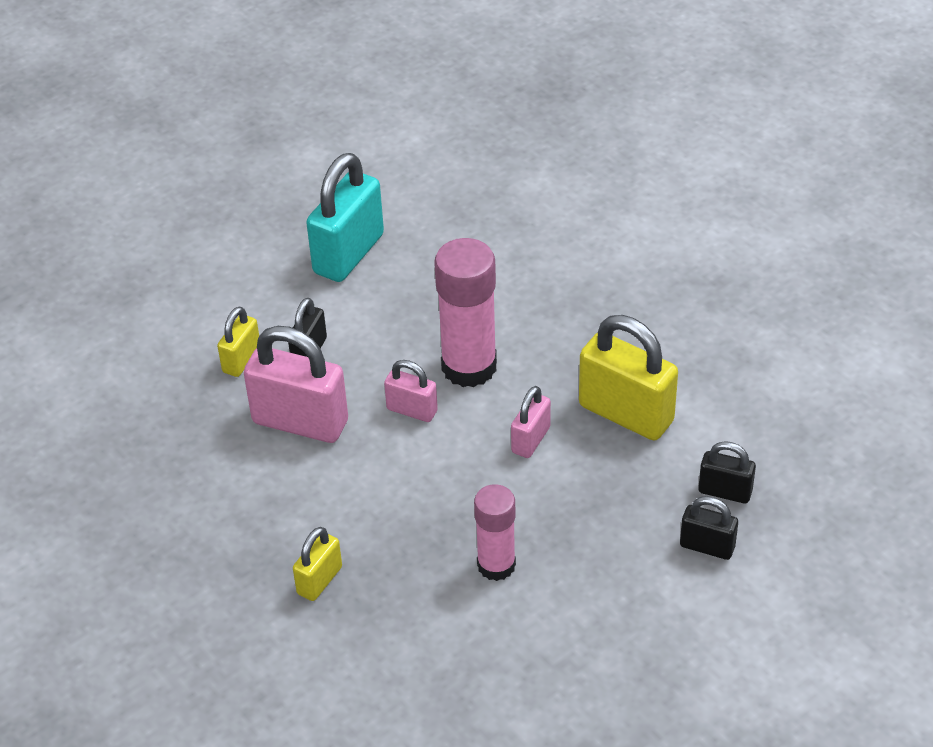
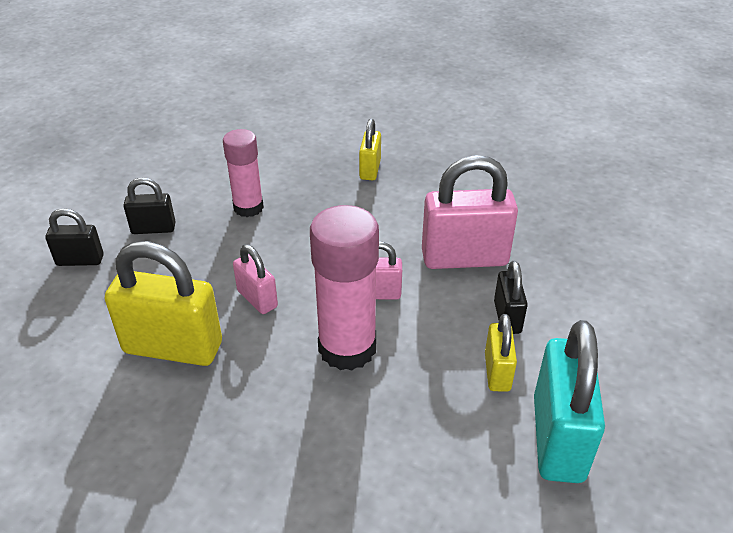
camera: 155 degrees right, 5 degrees down
(241, 360) = (559, 292): yellow padlock -> yellow padlock (497, 372)
(531, 440) = (257, 299): pink padlock -> pink padlock turned 45 degrees counterclockwise
(725, 491) = (66, 305): black padlock -> black padlock (153, 229)

